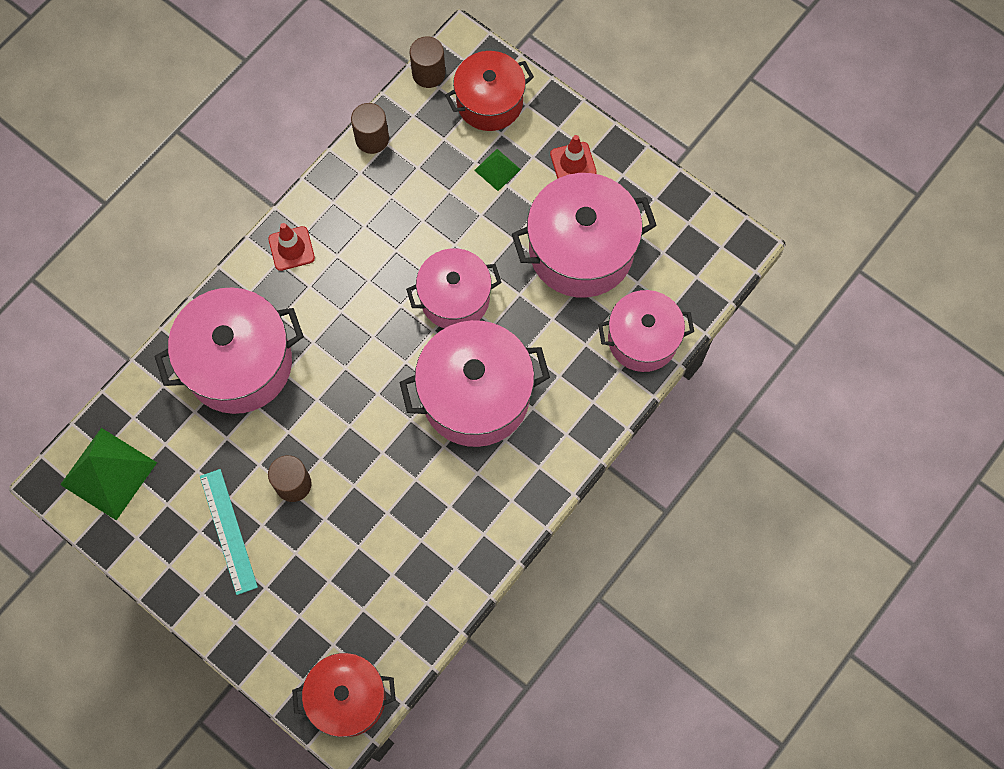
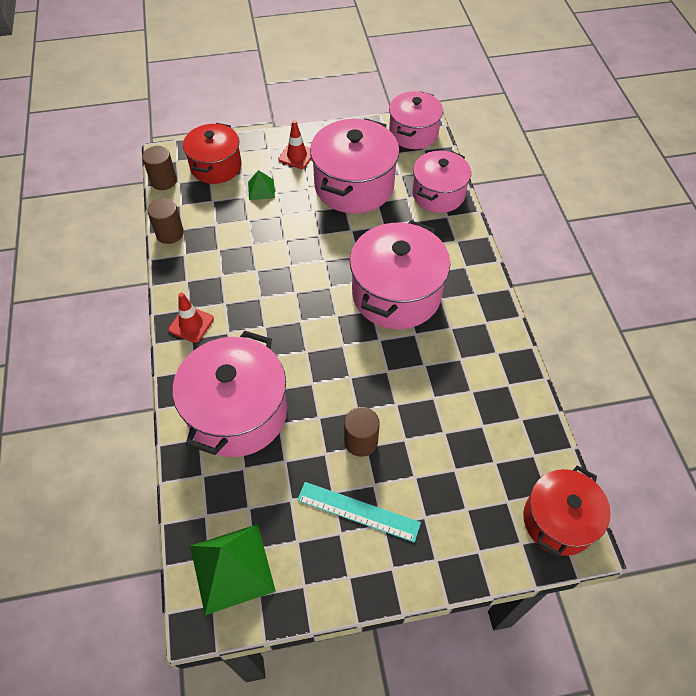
camera: 50 degrees left, 15 degrees down
(455, 298) = (320, 262): pink pot -> pink pot (413, 133)

